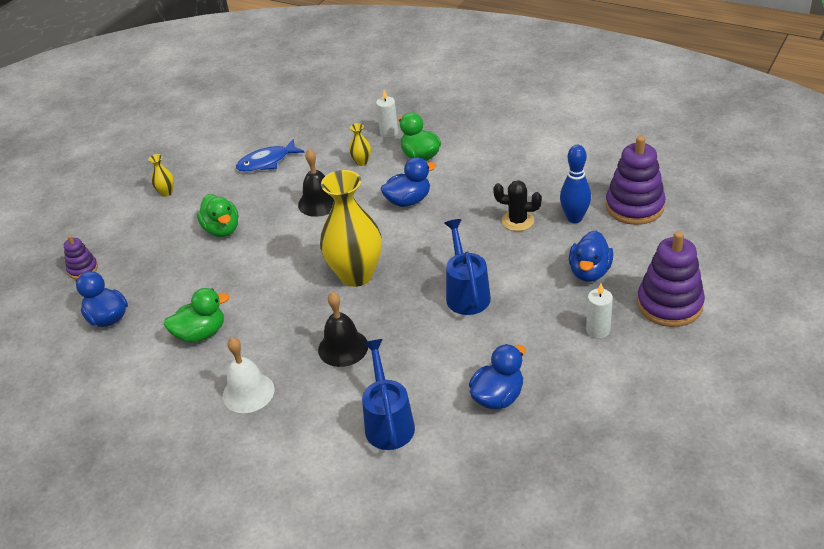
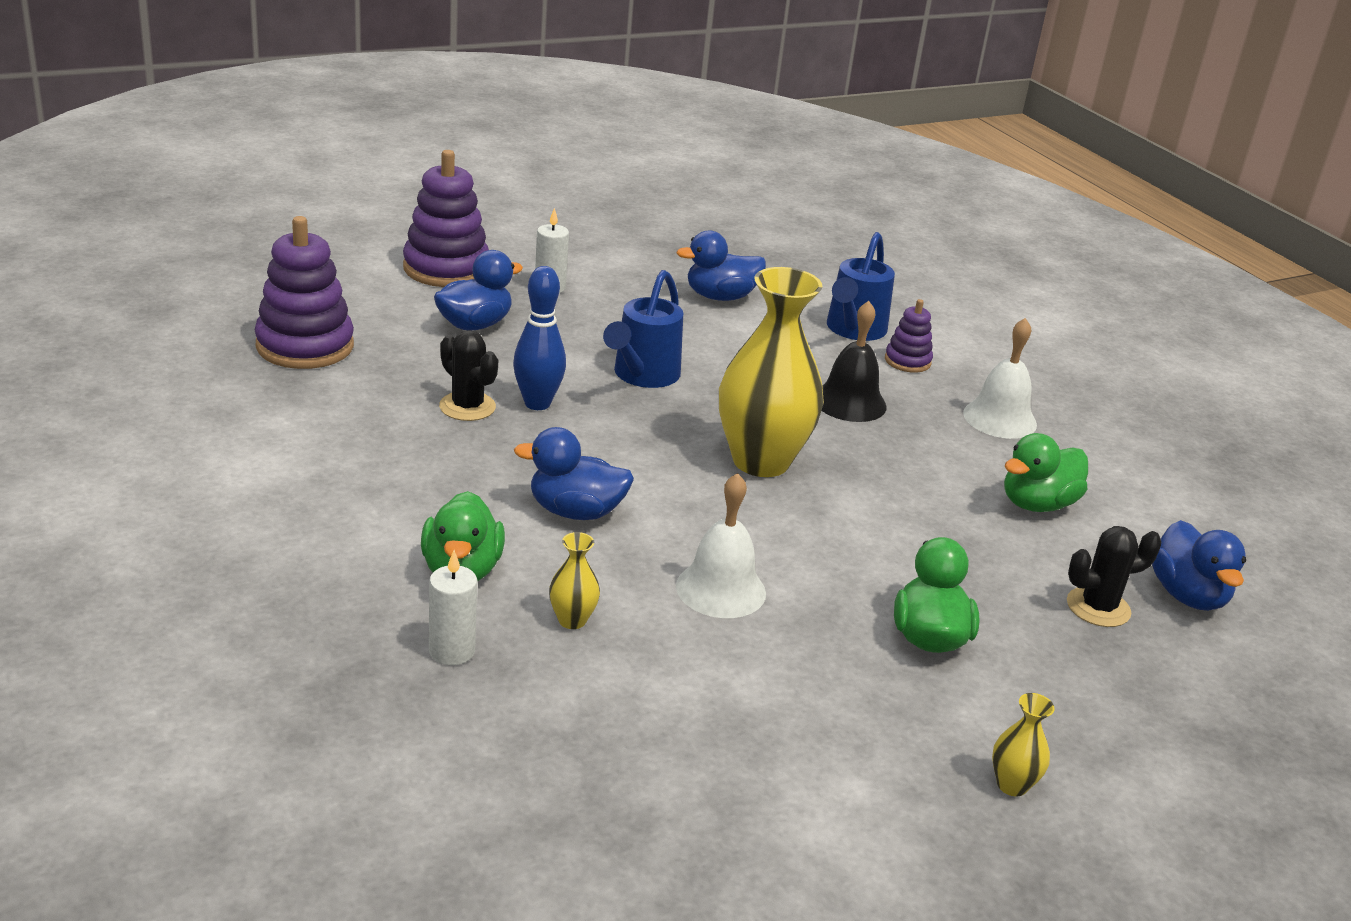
camera: 155 degrees left, 10 degrees down
(83, 269) = (1230, 704): purple stacking toy -> purple stacking toy (907, 361)
(151, 285) = (1098, 607): none -> black cactus
(201, 333) = (1037, 504): green duck -> green duck turned 45 degrees counterclockwise
(267, 162) = (752, 732): blue fish -> none
(319, 202) = (720, 589): black bell -> white bell
(574, 218) = (395, 373): blue bowling pin -> blue bowling pin (537, 403)

